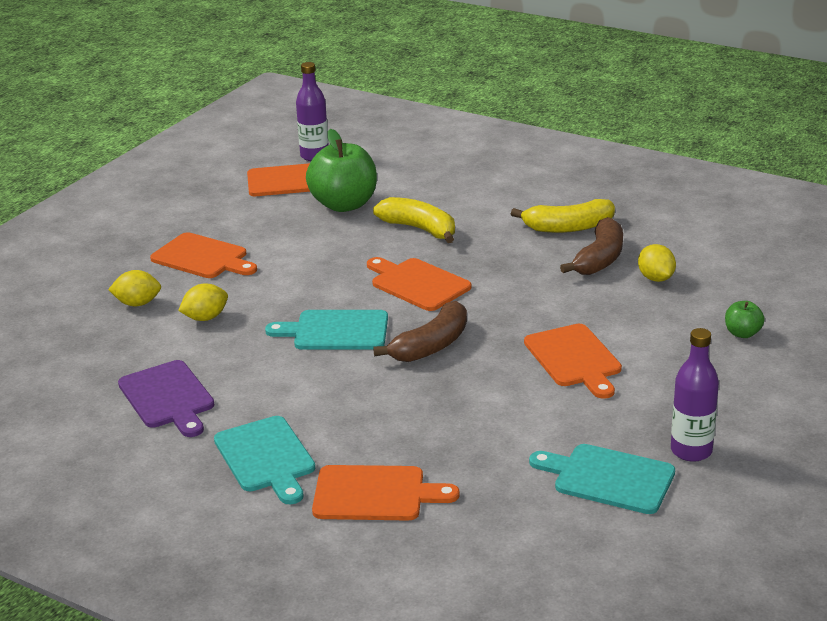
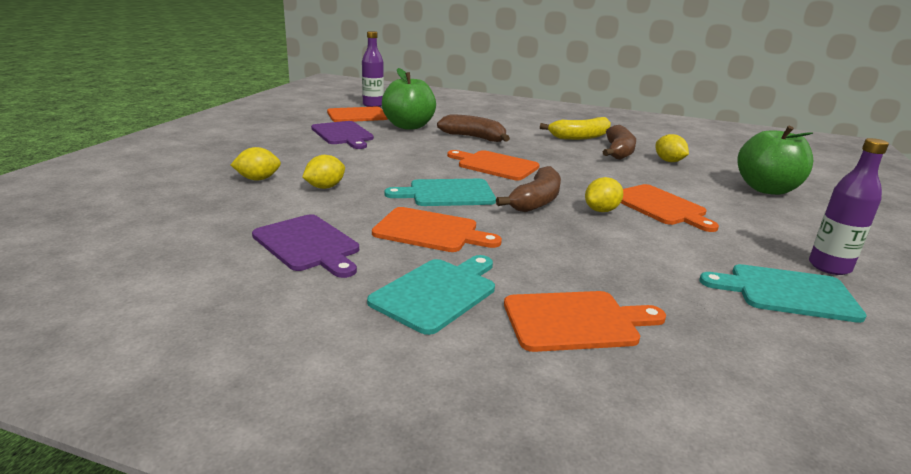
camera: 15 degrees left, 5 degrees down
(203, 257) = (308, 152): orange cutting board -> orange cutting board (430, 231)
(254, 223) = (343, 134): none -> purple cutting board
(266, 458) = (437, 292): turquoise cutting board -> turquoise cutting board turned 105 degrees counterclockwise
(419, 229) = (474, 138): yellow banana -> brown banana
(498, 362) = (601, 210): none -> yellow lemon
(742, 333) = (766, 189): green apple -> green apple, size x2.18

